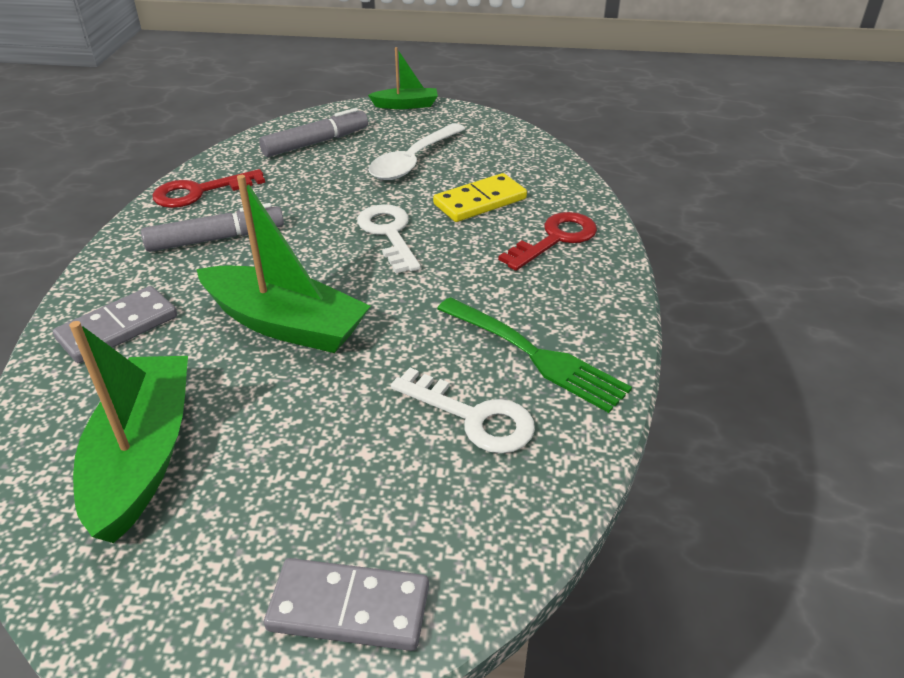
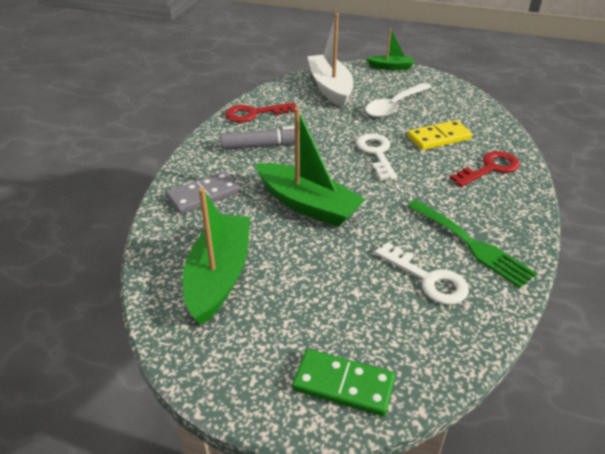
camera: 10 degrees right, 0 degrees up
(316, 143) = (330, 88): grey marker -> white boat
(349, 607) = (343, 384): grey domino -> green domino

